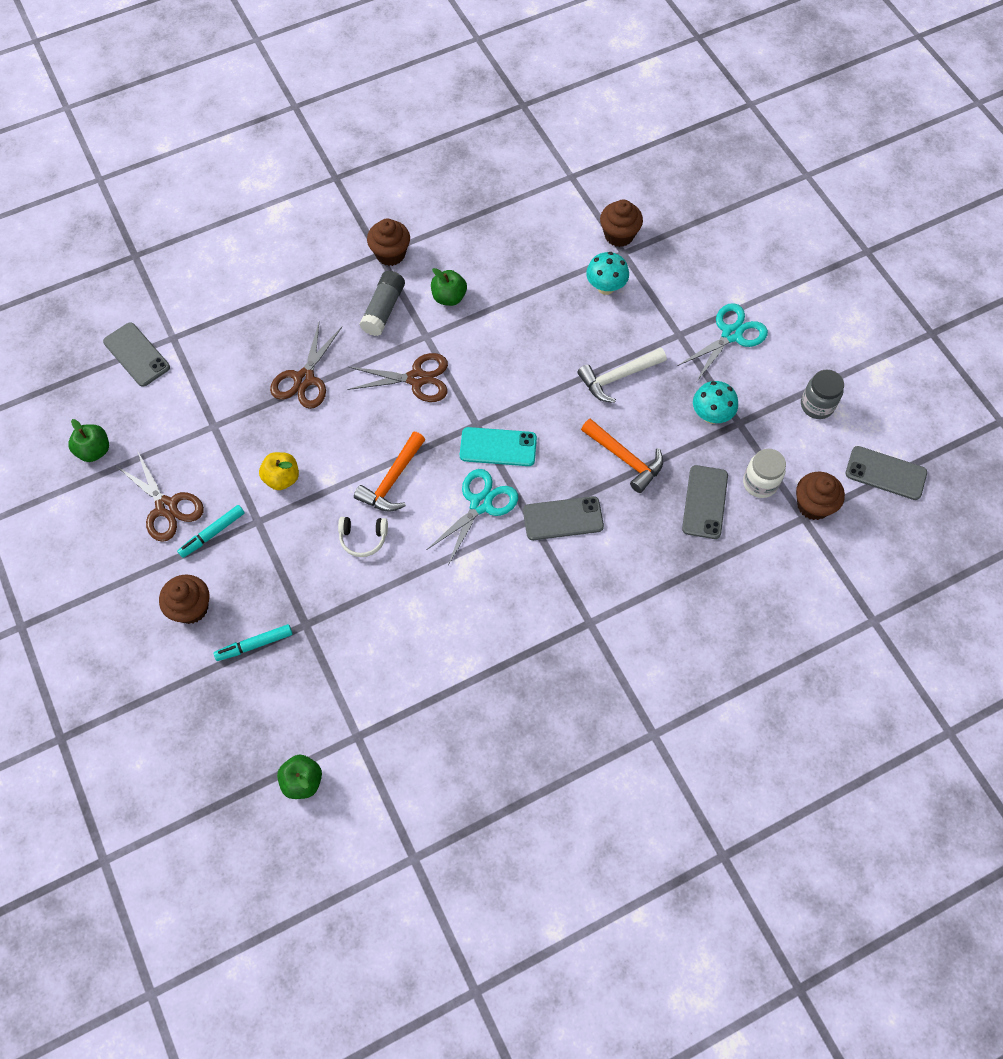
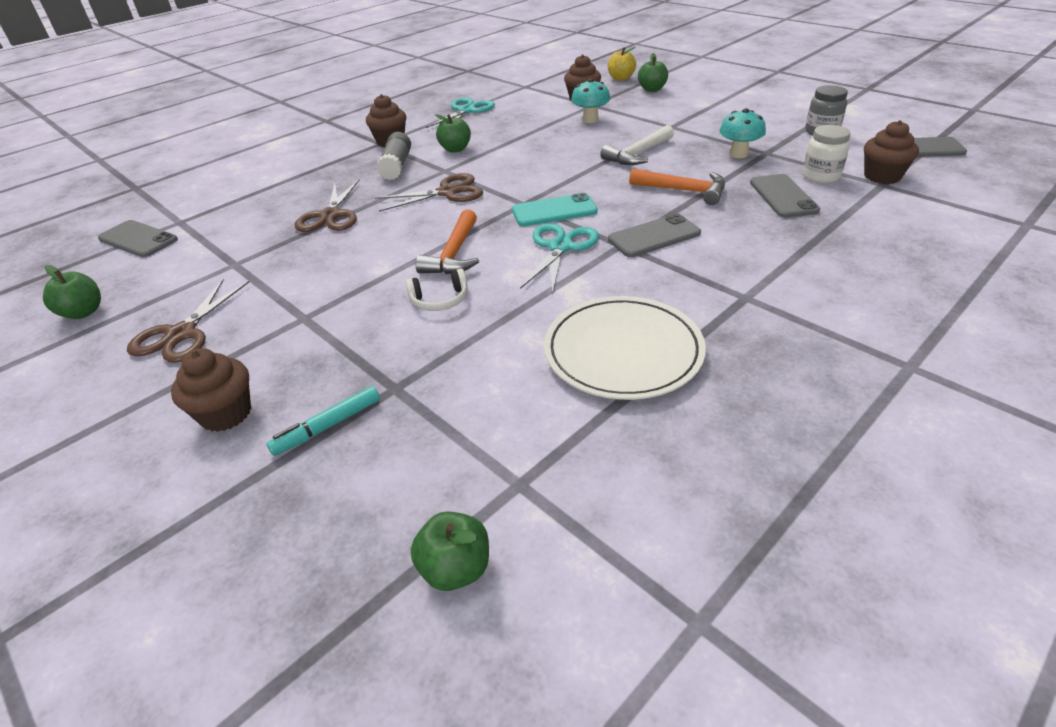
camera: 15 degrees left, 25 degrees down
(166, 507) = (181, 334): brown scissors -> brown scissors turned 75 degrees clockwise
(212, 533) = (246, 341): turquoise marker -> none
(282, 478) = (325, 280): yellow apple -> yellow apple (620, 78)
(471, 646) = (623, 351): none -> white plate
(704, 241) = (652, 89): none -> green apple
(731, 334) = (715, 118): turquoise scissors -> turquoise scissors (466, 111)

